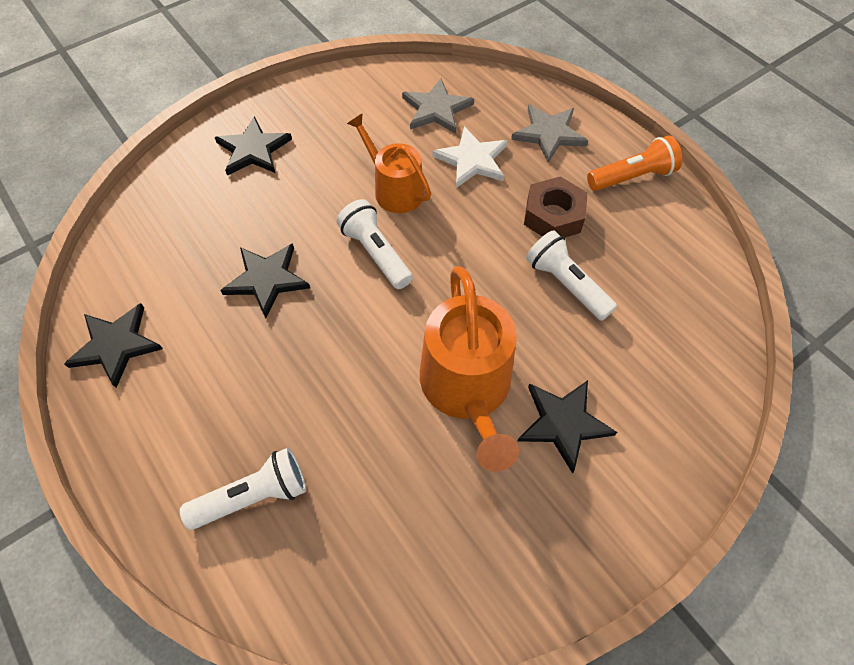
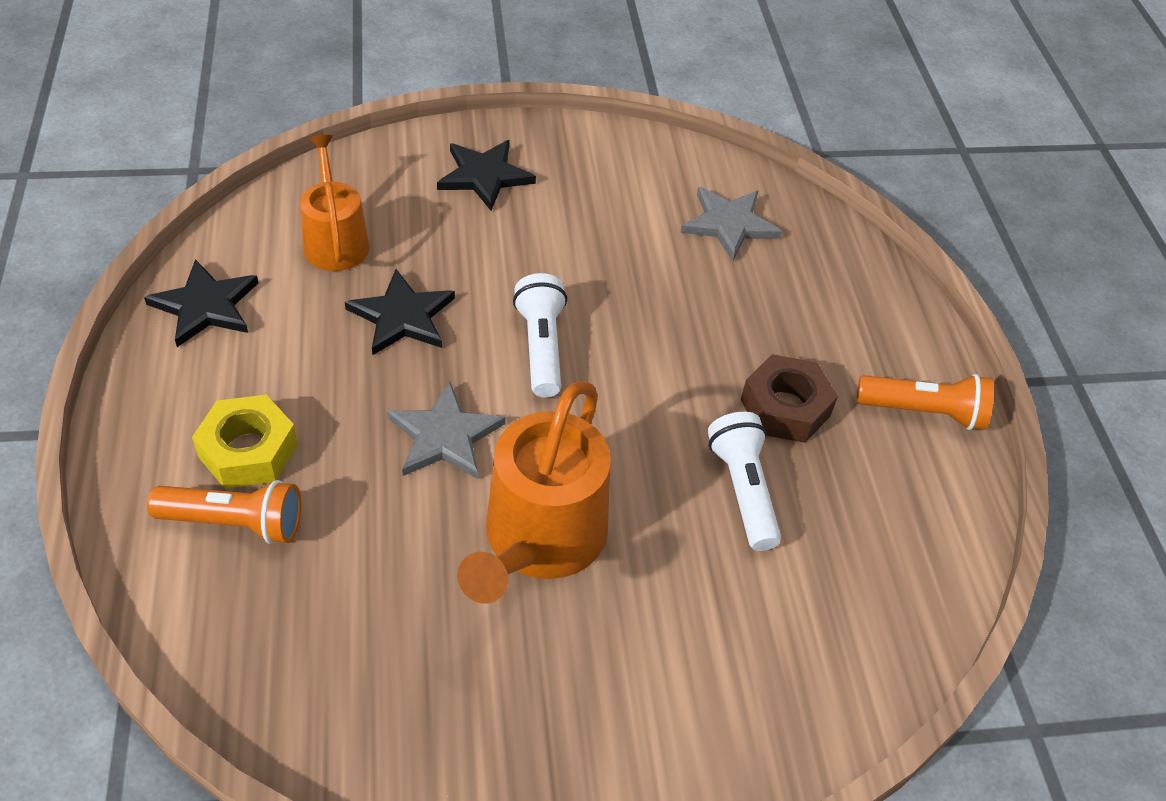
camera: 25 degrees right, 10 degrees down
(225, 437) = (248, 451): none -> yellow nut
(253, 496) = (235, 522): white flashlight -> orange flashlight
(394, 189) = (613, 289): orange watering can -> orange watering can (335, 241)
(472, 160) = (731, 299): white star -> none
(549, 134) = (851, 313): grey star -> grey star (445, 436)
(563, 423) = (623, 636): black star -> none

